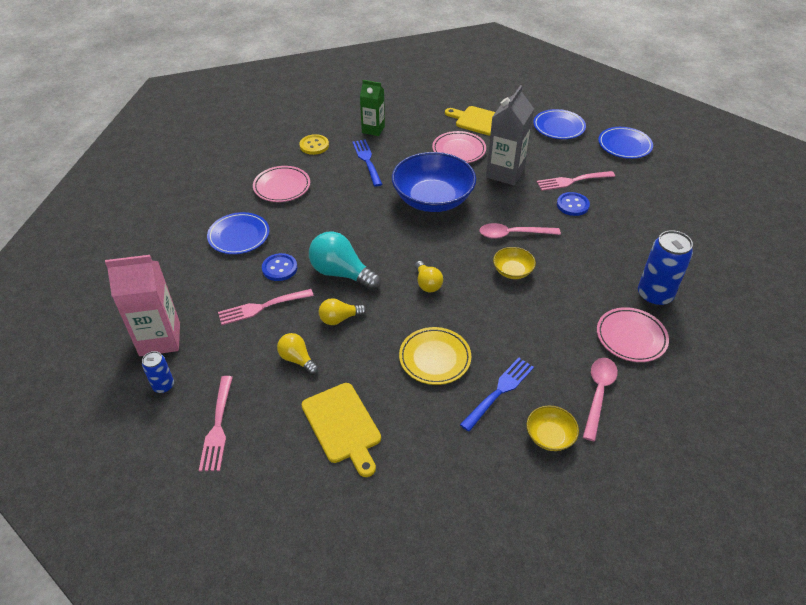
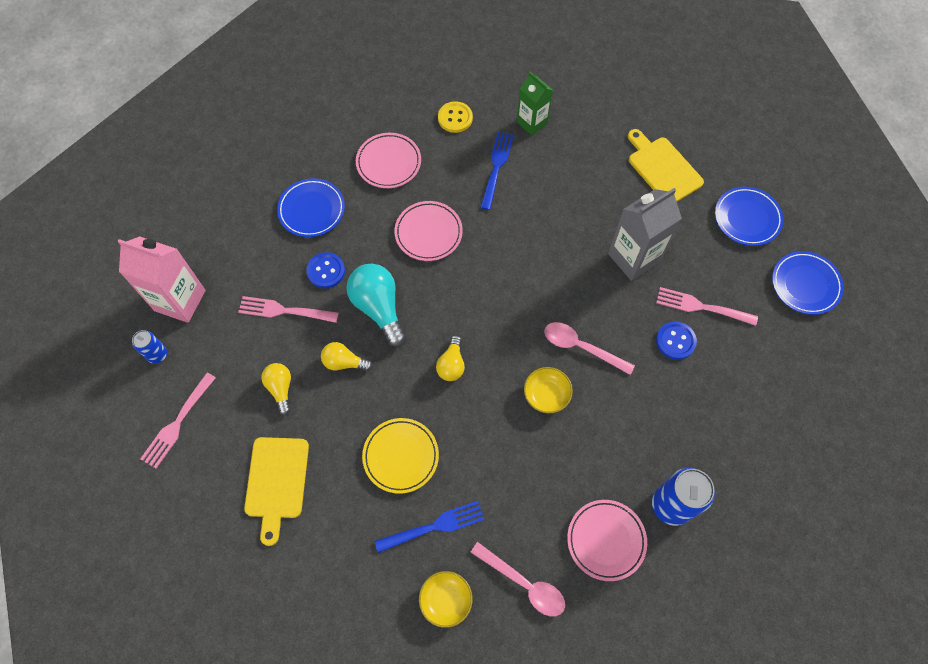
camera: 30 degrees right, 20 degrees up
(433, 199) = (530, 256): blue bowl -> none
(459, 150) = (605, 199): pink plate -> pink plate (428, 233)
(598, 394) = (524, 583): pink spoon -> pink spoon turned 75 degrees clockwise

